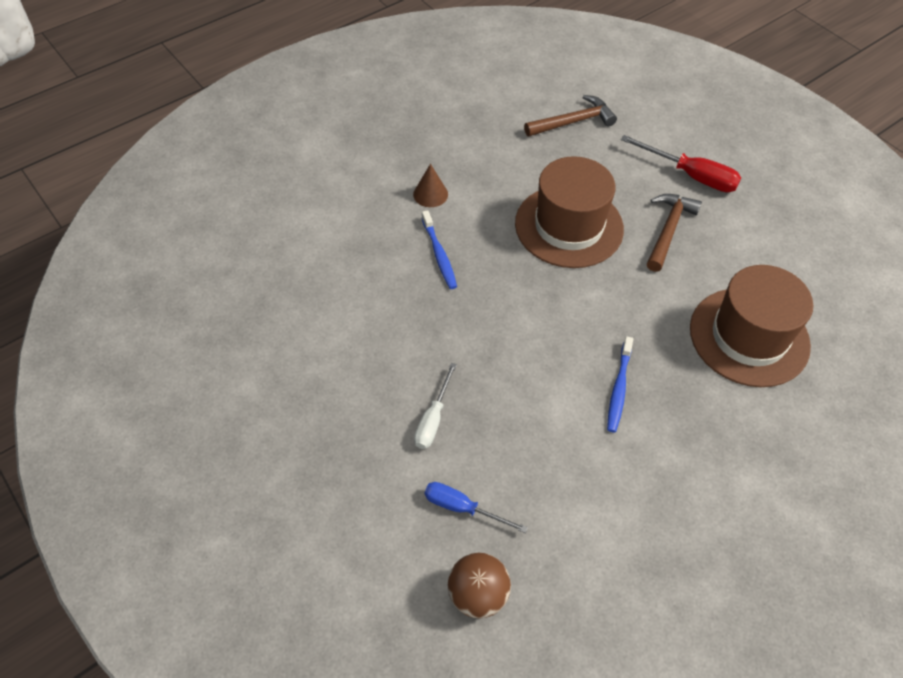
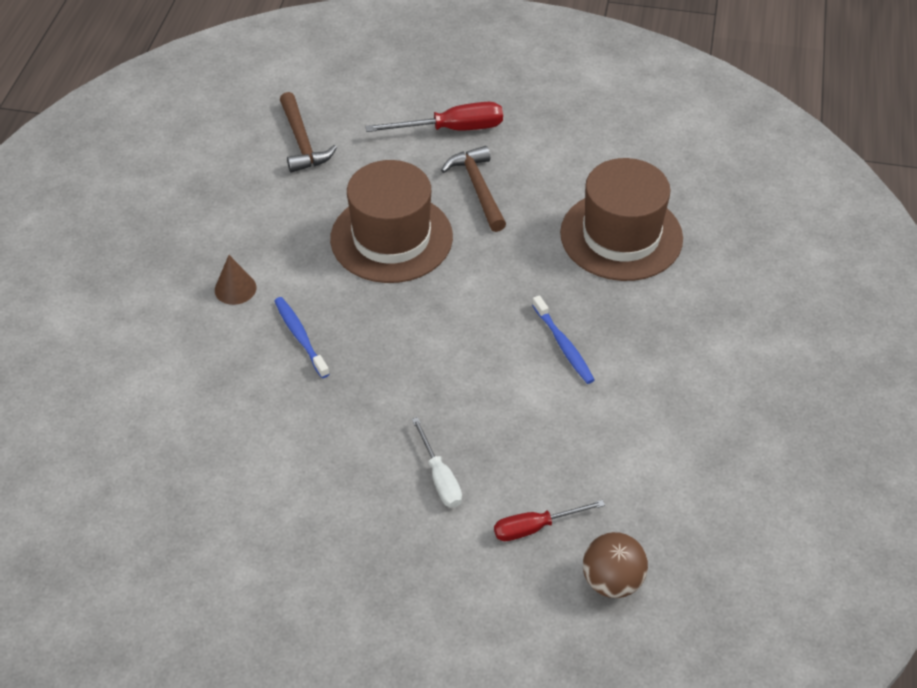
camera: 40 degrees left, 5 degrees down
(439, 254) = (300, 337): blue toothbrush -> blue toothbrush turned 150 degrees counterclockwise
(462, 508) = (535, 527): blue screwdriver -> red screwdriver
(573, 122) = (302, 141): brown hammer -> brown hammer turned 135 degrees clockwise

